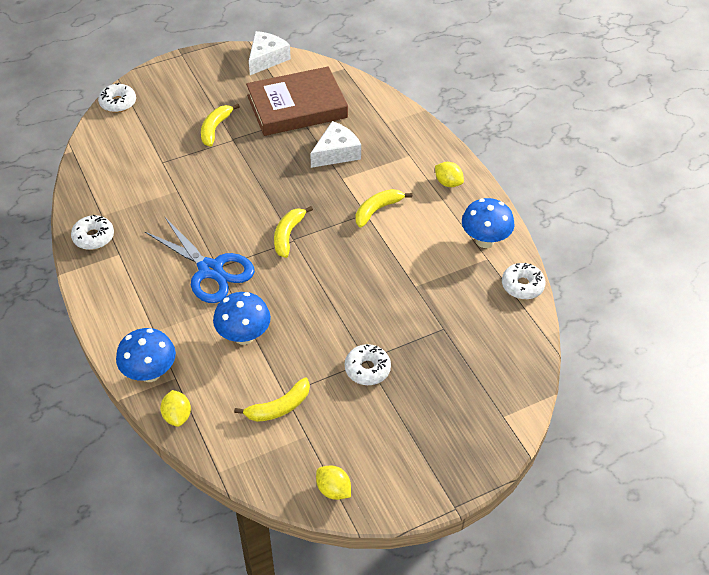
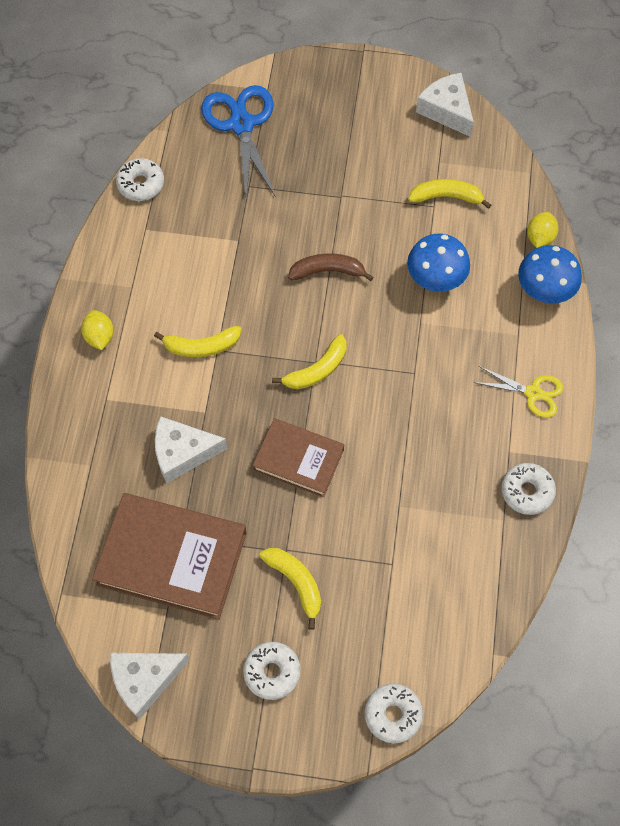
camera: 145 degrees left, 15 degrees up
(120, 297) = (533, 393): none -> yellow scissors
(210, 270) = (423, 373): blue scissors -> blue scissors (241, 124)
(215, 128) = (296, 583): yellow banana -> yellow banana turned 90 degrees counterclockwise
(260, 183) = (298, 460): none -> brown book
(331, 299) = (327, 271): none -> brown banana
(333, 490) = (446, 110): yellow lemon -> white cheese
(367, 369) = (346, 187): white donut -> white donut (272, 672)
(484, 240) = (129, 248): blue mushroom -> none

